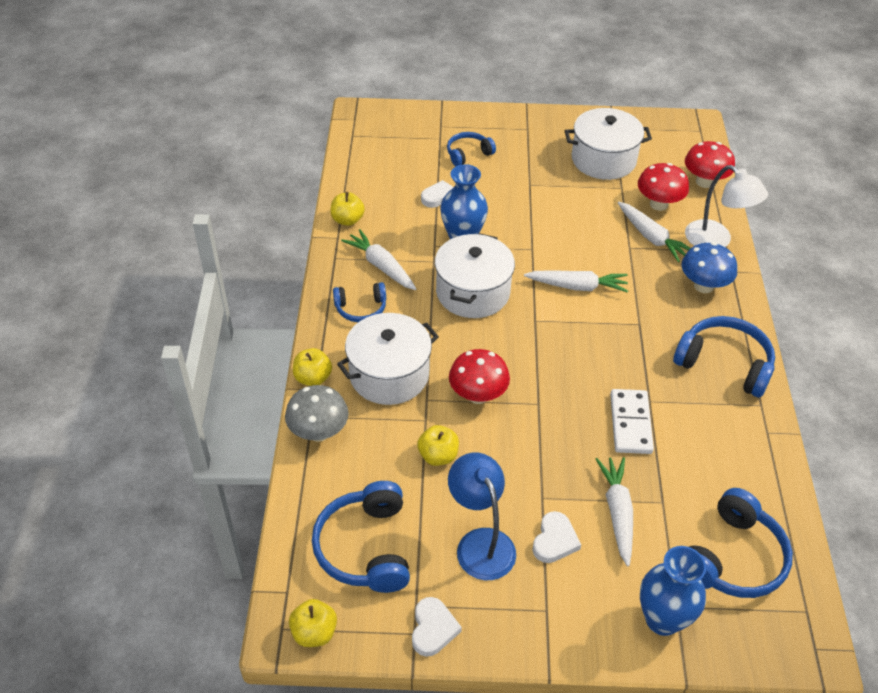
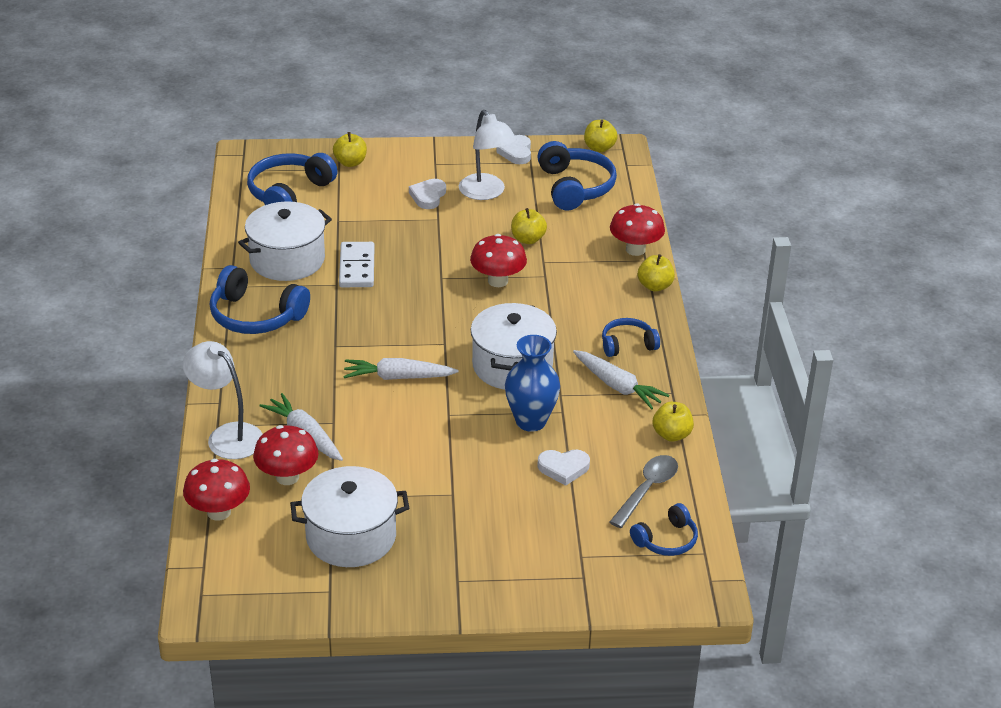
camera: 175 degrees right, 10 degrees down
(319, 432) = (635, 249): grey mushroom -> red mushroom
(380, 179) = (647, 489): none -> grey spoon
(389, 374) = (584, 292): white pot -> white pot (287, 260)
(468, 154) = (538, 533): blue headphones -> blue headphones (666, 540)
(480, 543) = (486, 193): blue lamp -> white lamp
(617, 512) = (376, 213): white carrot -> none
(662, 619) = (350, 162): blue vase -> yellow apple
(703, 286) = (256, 385): blue mushroom -> none

